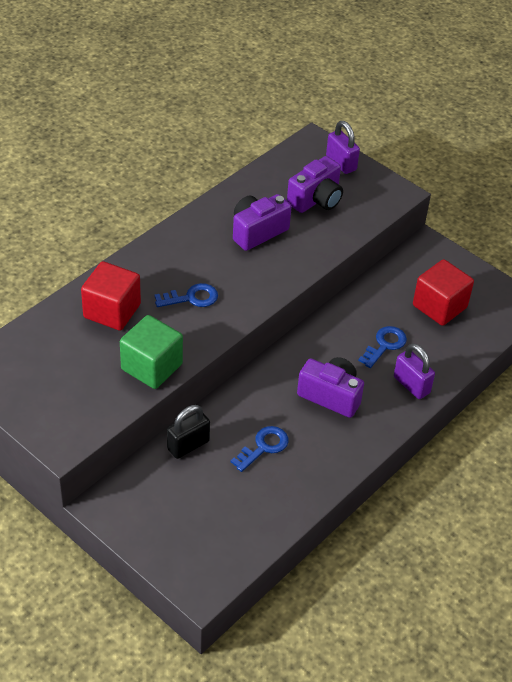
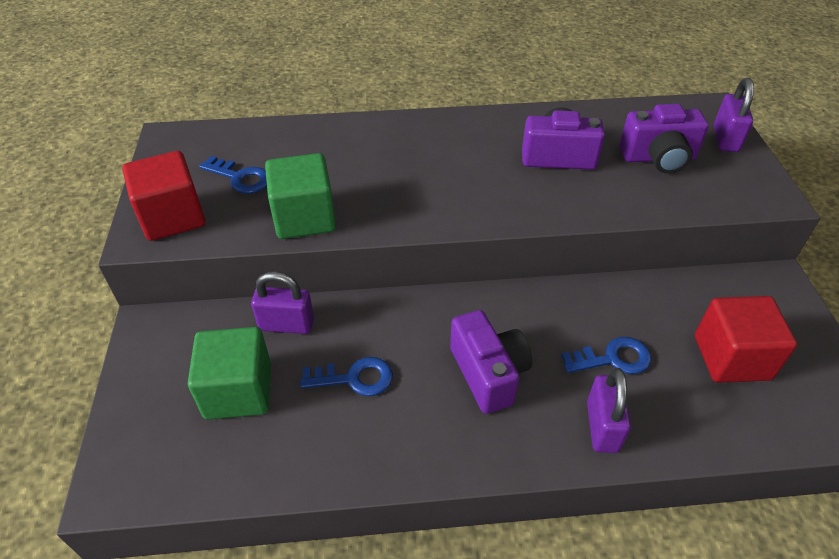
camera: 45 degrees right, 0 degrees up
(112, 311) = (334, 152): red cube -> red cube (172, 217)
(188, 445) = (286, 324): black padlock -> purple padlock
(191, 298) = (419, 179): blue key -> blue key (241, 178)
(207, 498) = (238, 391): none -> green cube

